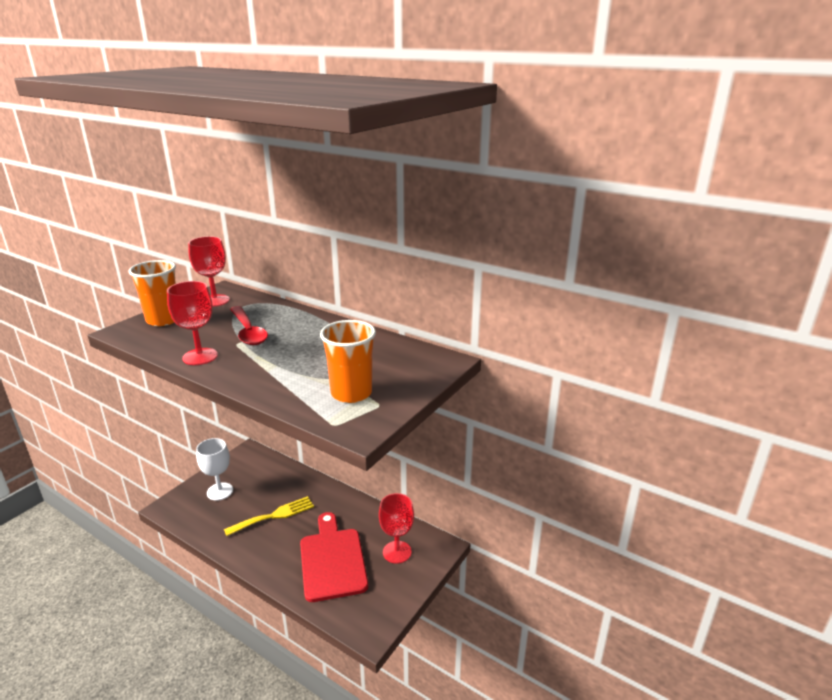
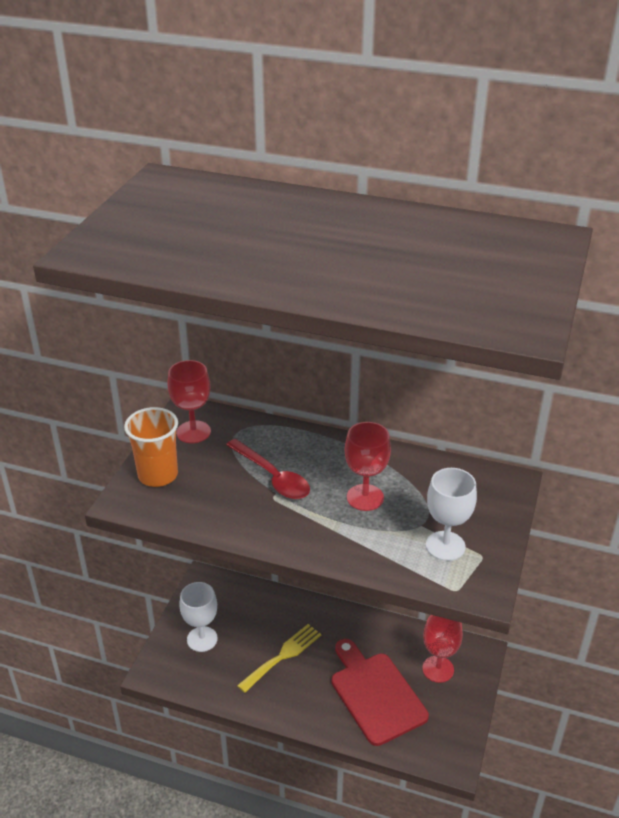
camera: 15 degrees left, 10 degrees up
(200, 356) = (248, 525): red goblet -> red goblet (365, 497)
(351, 393) = (445, 546): orange cup -> white goblet

